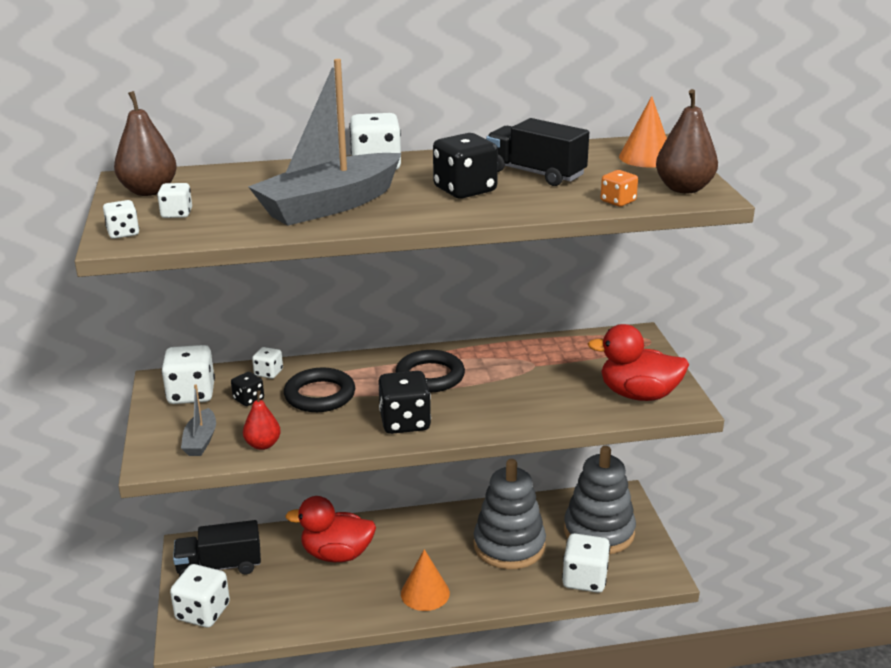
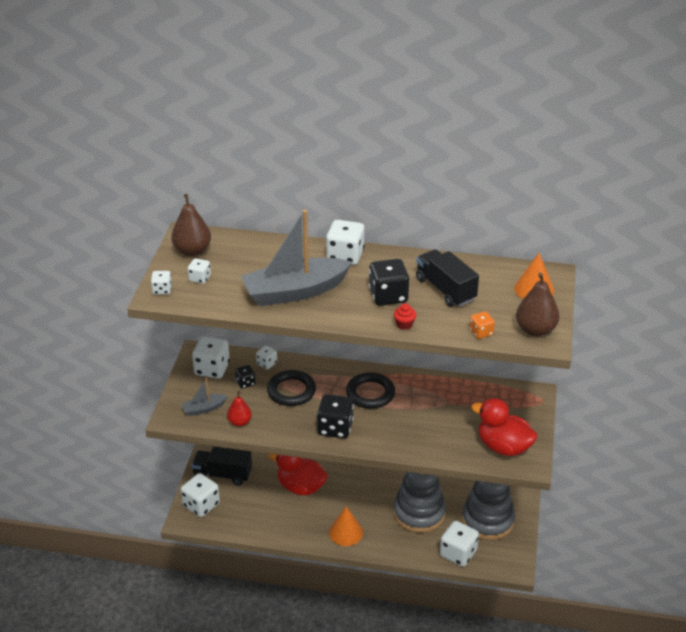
camera: 20 degrees right, 10 degrees up
(201, 441) = (204, 409): grey boat -> grey boat turned 45 degrees clockwise
(510, 210) = (404, 324): none -> red cupcake

